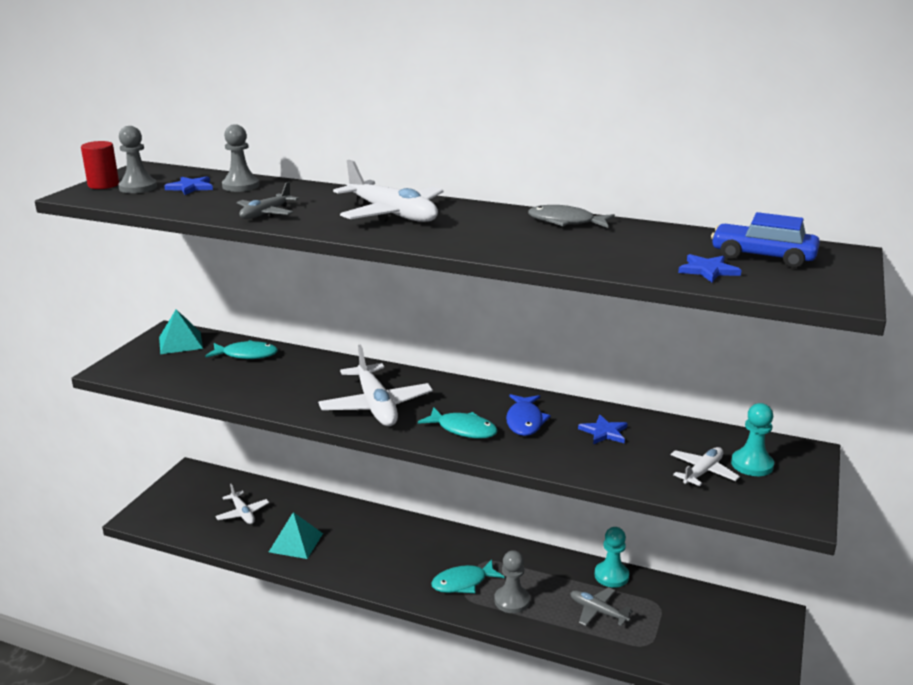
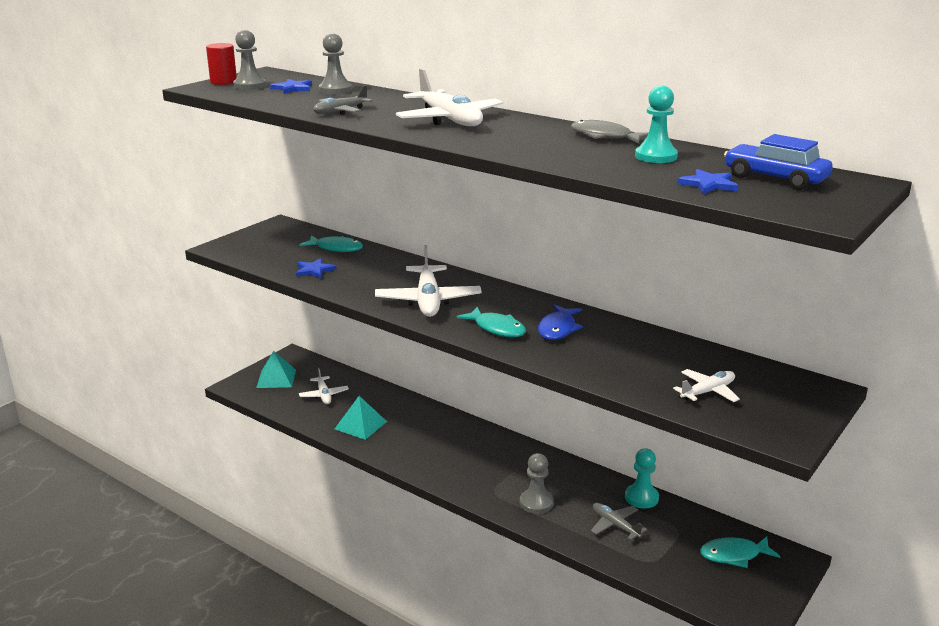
camera: 15 degrees right, 0 degrees up
(181, 342) = (285, 233): turquoise pyramid -> turquoise pyramid (276, 378)
(463, 583) = (497, 481): turquoise fish -> turquoise fish (734, 555)
(604, 432) = (629, 347): blue star -> blue star (314, 270)
(752, 464) = (762, 392): turquoise pawn -> turquoise pawn (656, 156)

